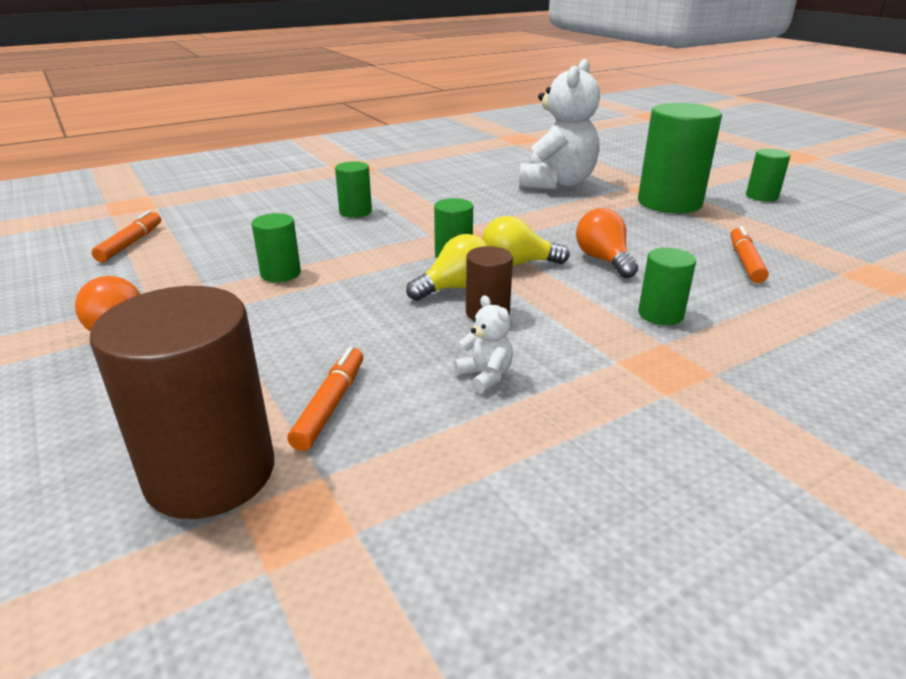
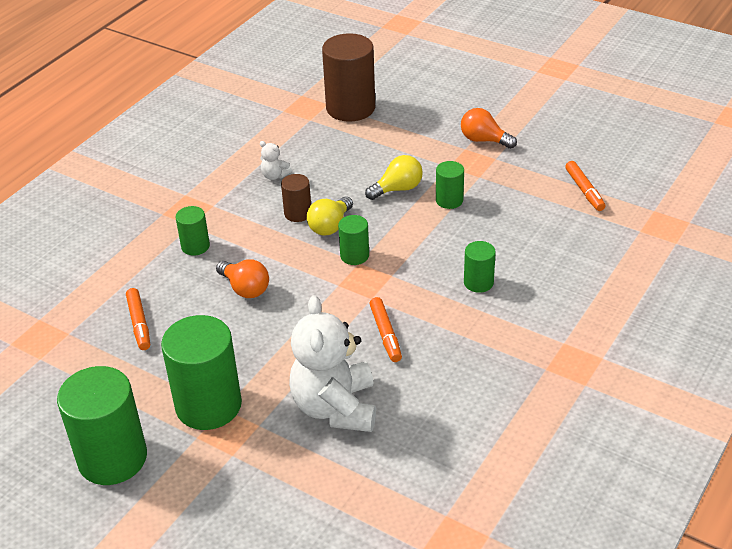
camera: 155 degrees right, 10 degrees up
(330, 405) = (333, 141): orange marker -> orange marker (385, 334)
(517, 264) = (304, 262): yellow light bulb -> yellow light bulb (397, 189)
(762, 196) = (112, 458): green cylinder -> green cylinder, size x2.00

